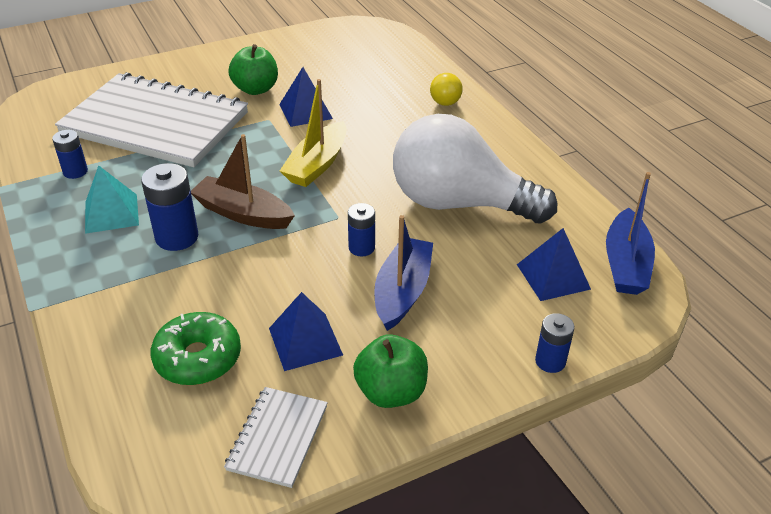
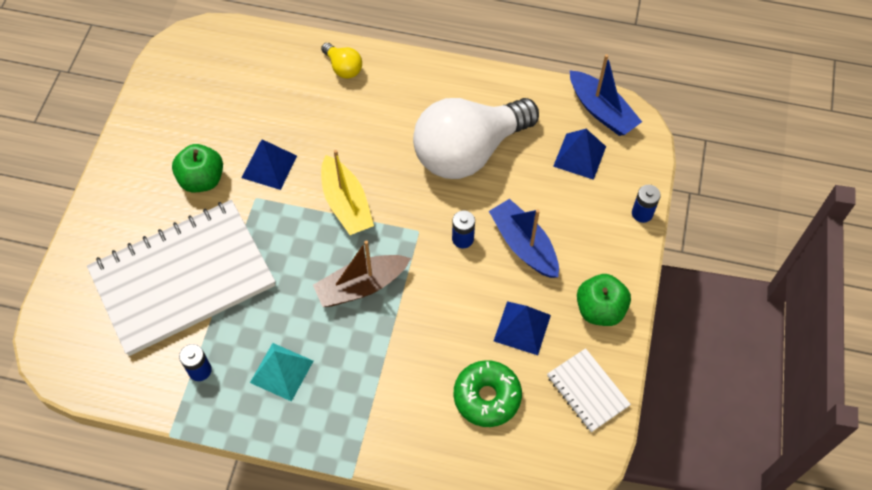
camera: 50 degrees left, 20 degrees up
(177, 237) = (351, 343): blue battery -> none

